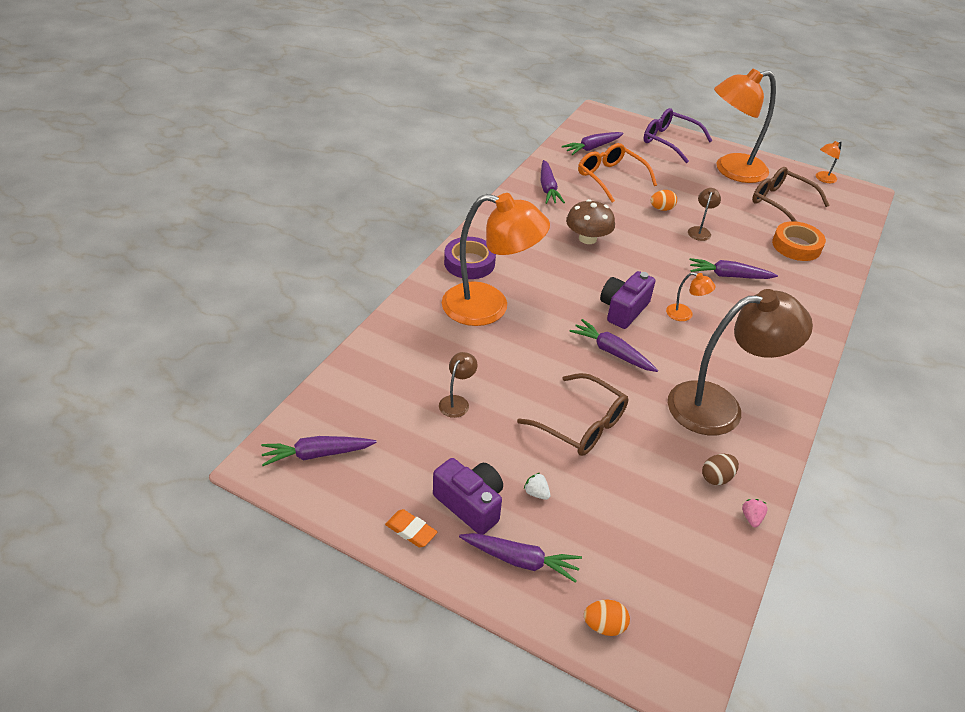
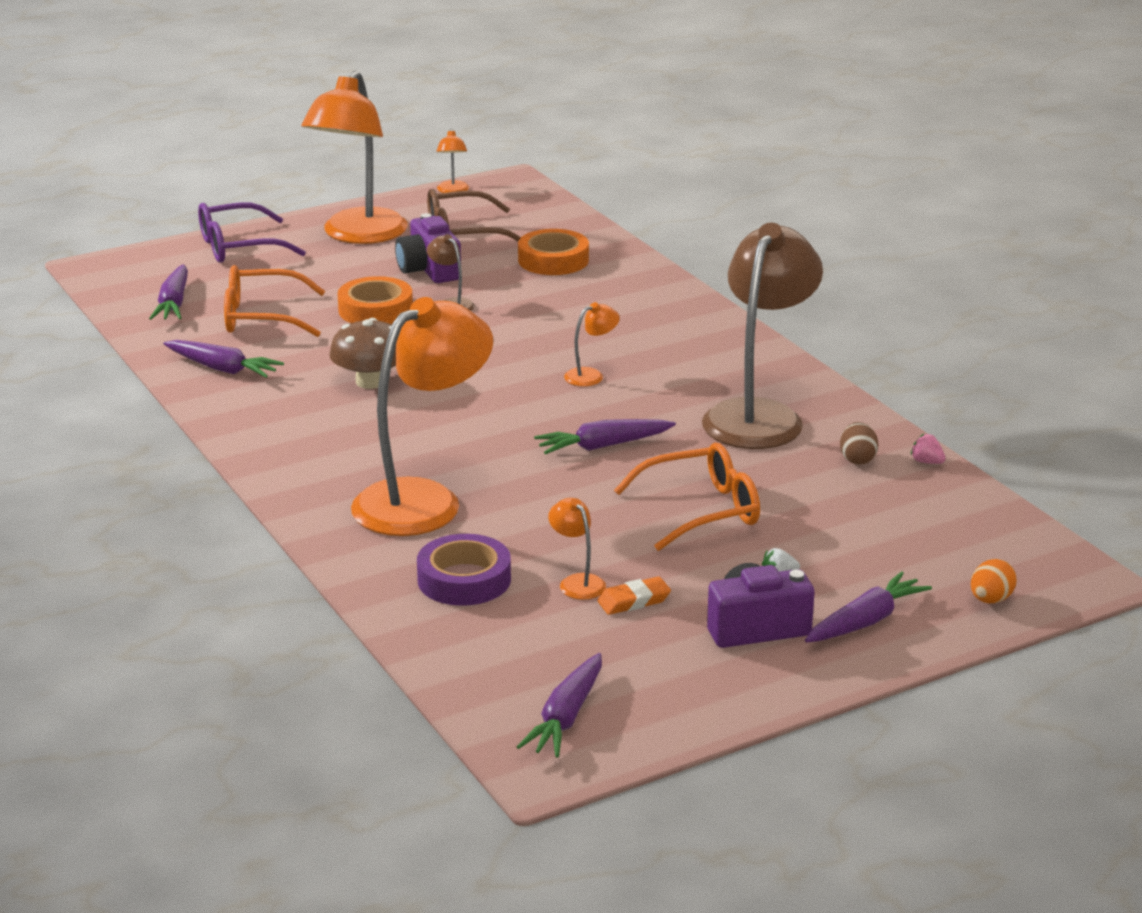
camera: 55 degrees left, 15 degrees down
(411, 530) = (759, 682): orange eraser -> orange eraser (634, 601)
(457, 402) = (577, 582): brown lamp -> orange lamp
(469, 263) = (312, 484): purple tape -> purple tape (464, 579)
(580, 424) = (700, 511): brown glasses -> orange glasses
(623, 310) = (537, 410): purple camera -> purple camera (429, 270)
(661, 209) = (375, 310): orange egg -> orange tape
(728, 276) = (555, 321): purple carrot -> none

